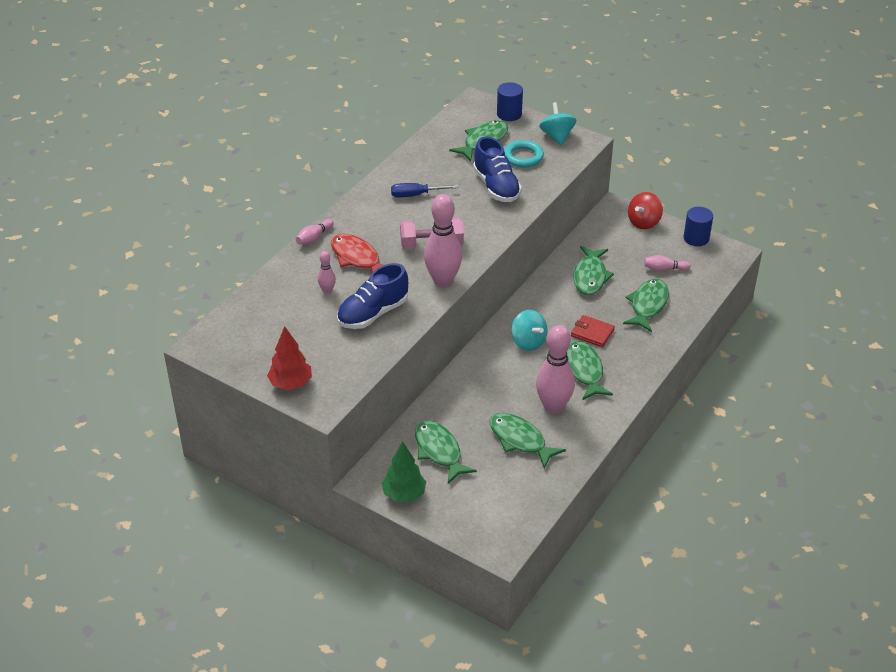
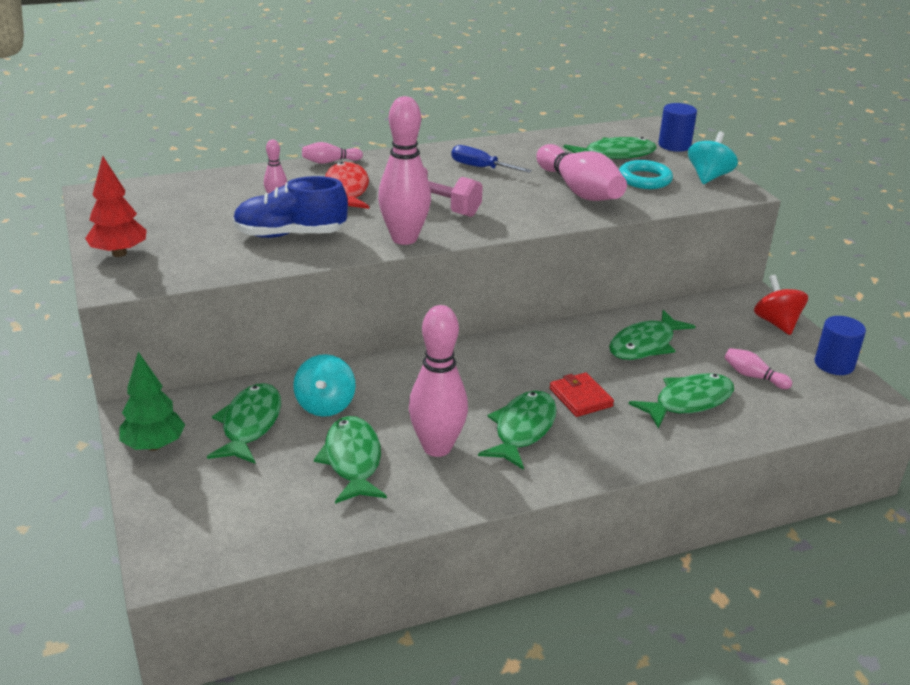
camera: 35 degrees right, 10 degrees down
(496, 186) = (579, 190): blue shoe -> pink bowling pin
(528, 342) = (491, 371): turquoise spinning top -> turquoise spinning top (325, 405)
(644, 222) = (776, 323): red spinning top -> red spinning top turned 90 degrees clockwise

